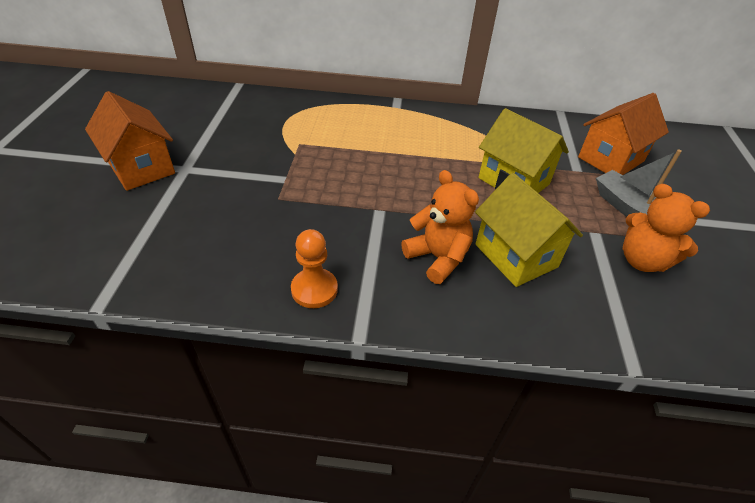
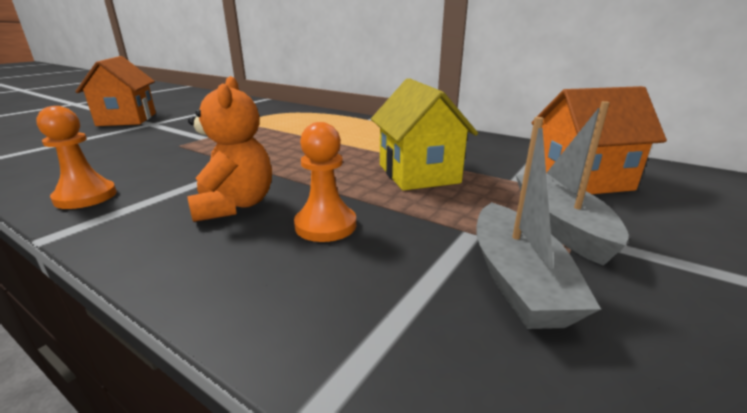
camera: 30 degrees right, 20 degrees down
(516, 255) = (325, 225): yellow house -> orange pawn
(642, 260) = (517, 280): orange teddy bear -> grey boat

